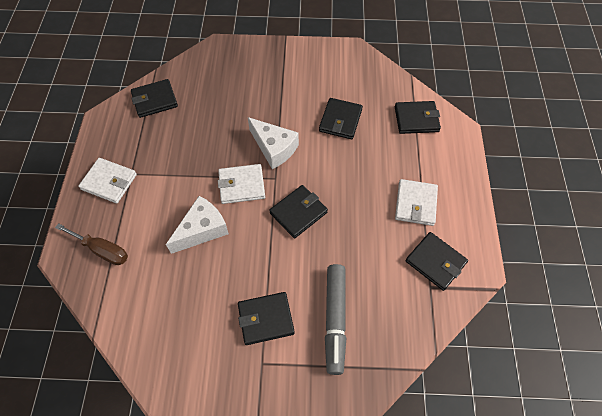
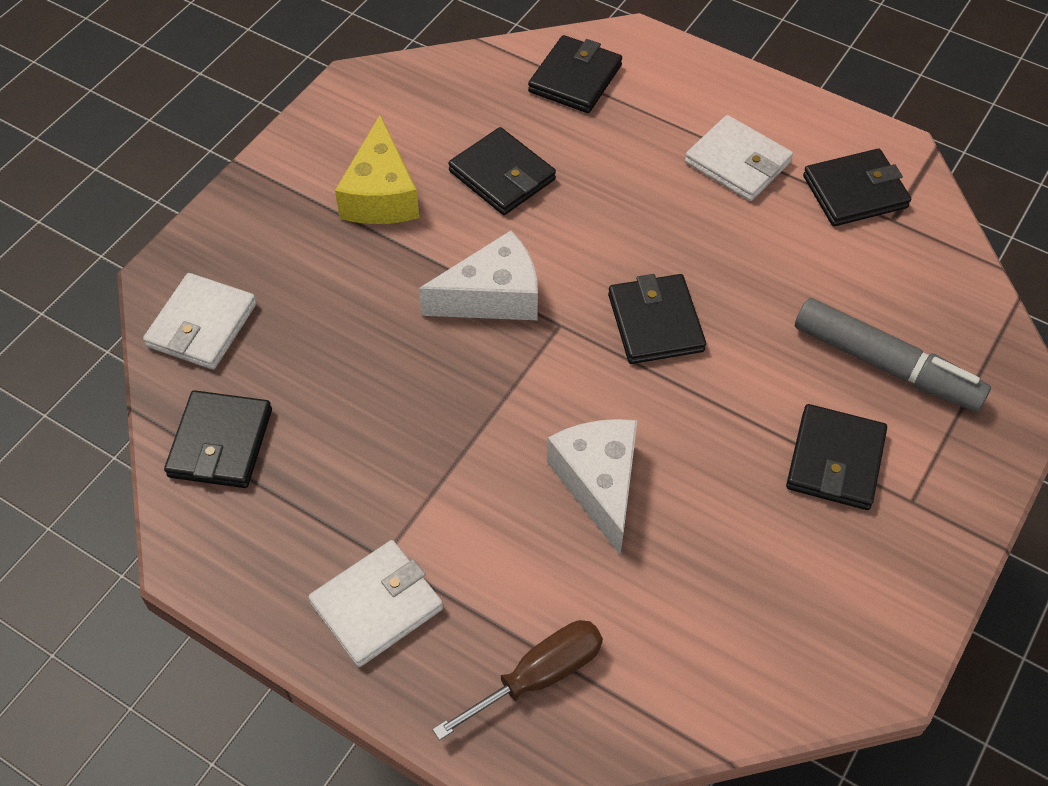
camera: 60 degrees left, 5 degrees down
(241, 185) = (541, 381): white wallet -> white wallet (202, 325)
(300, 86) = (380, 195): none -> yellow cheese

